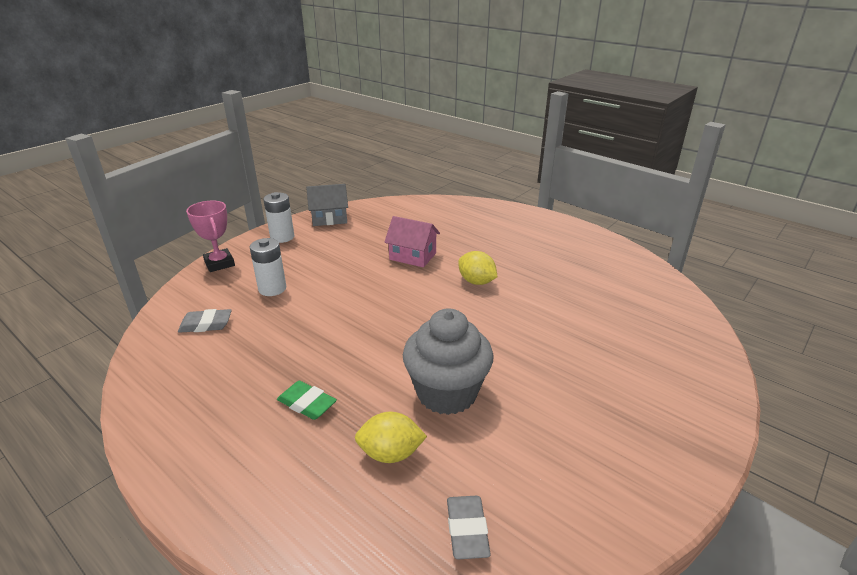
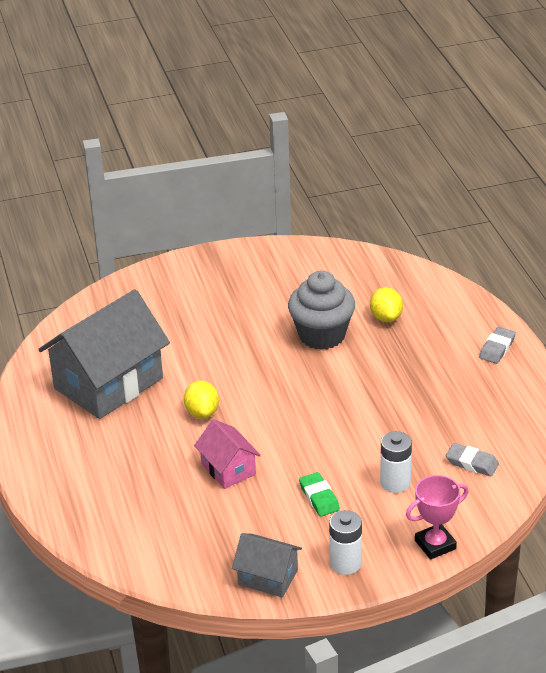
camera: 145 degrees left, 5 degrees up
(219, 263) = (435, 545): pink trophy -> pink trophy turned 60 degrees clockwise
(307, 404) = (420, 364): green eraser -> green eraser (319, 497)
(390, 453) = (386, 317): yellow lemon -> yellow lemon turned 45 degrees clockwise
(467, 530) = (373, 274): grey eraser -> grey eraser (497, 348)
(575, 275) = (108, 383): none -> grey house

